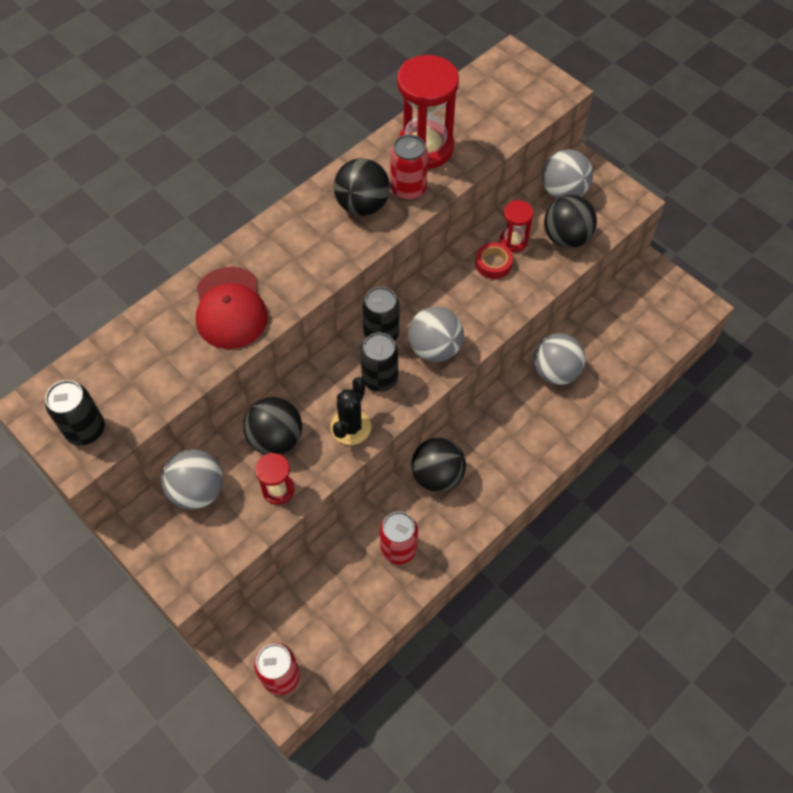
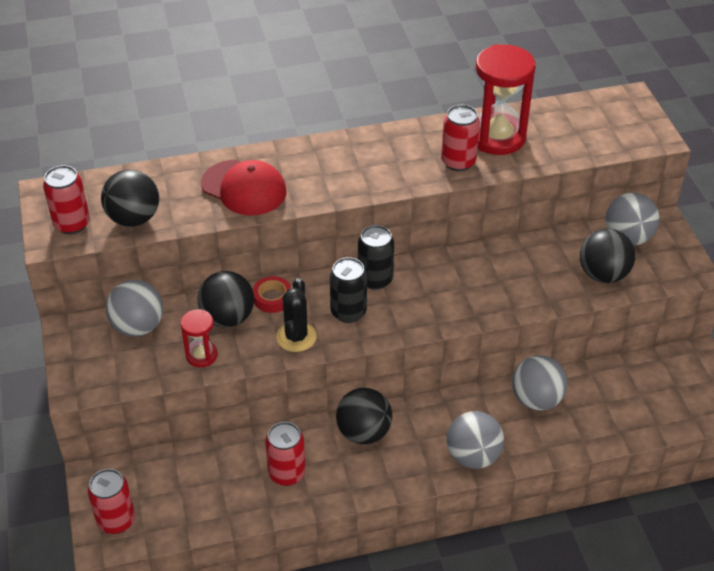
camera: 30 degrees right, 15 degrees down
(85, 430) = (72, 224): black can -> red can
(230, 308) = (244, 188): red cap -> red cap turned 75 degrees counterclockwise
(351, 427) = (296, 337): black cactus -> black cactus turned 45 degrees counterclockwise
(362, 205) = (409, 158): black ball -> black ball (134, 218)
(434, 348) = (414, 310): grey ball -> grey ball (473, 456)
(493, 264) = (517, 267): red tape -> red tape (272, 298)
(513, 241) = (549, 257): red hourglass -> none

